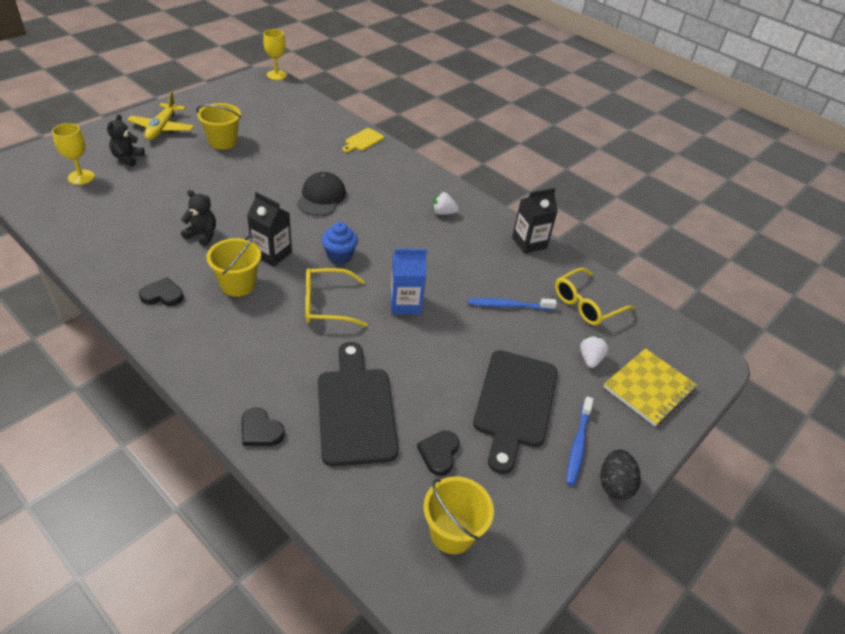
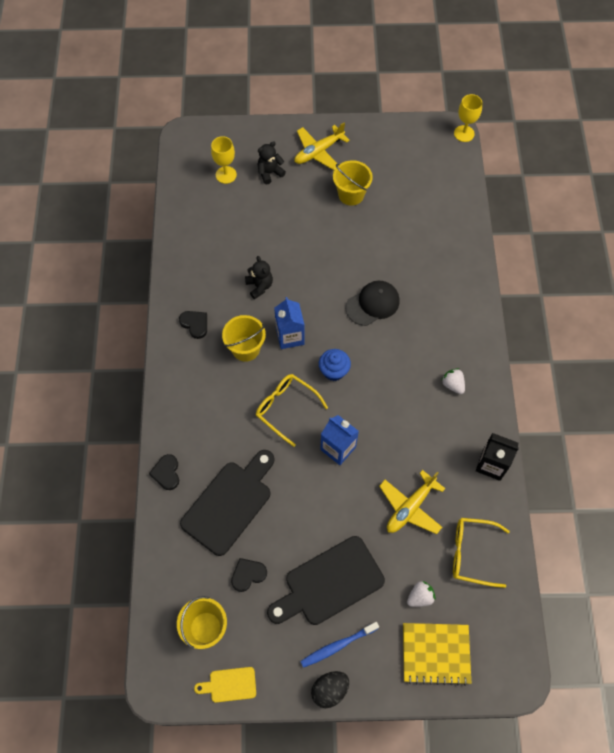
camera: 50 degrees right, 20 degrees up
(272, 254) = (290, 336): black carton -> blue carton
(363, 140) = (464, 261): yellow cutting board -> yellow cutting board (229, 685)
(508, 306) = (410, 507): blue toothbrush -> yellow plane

